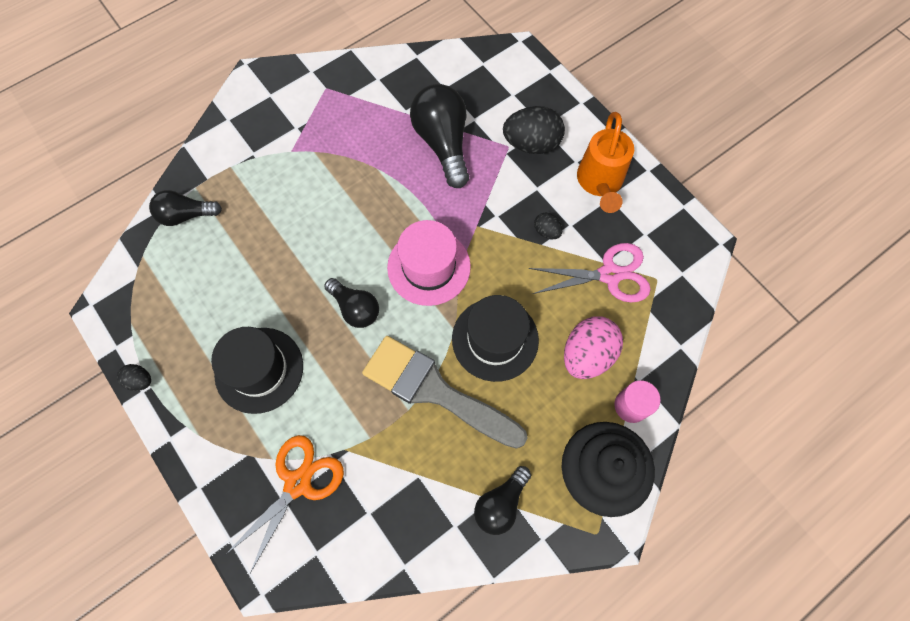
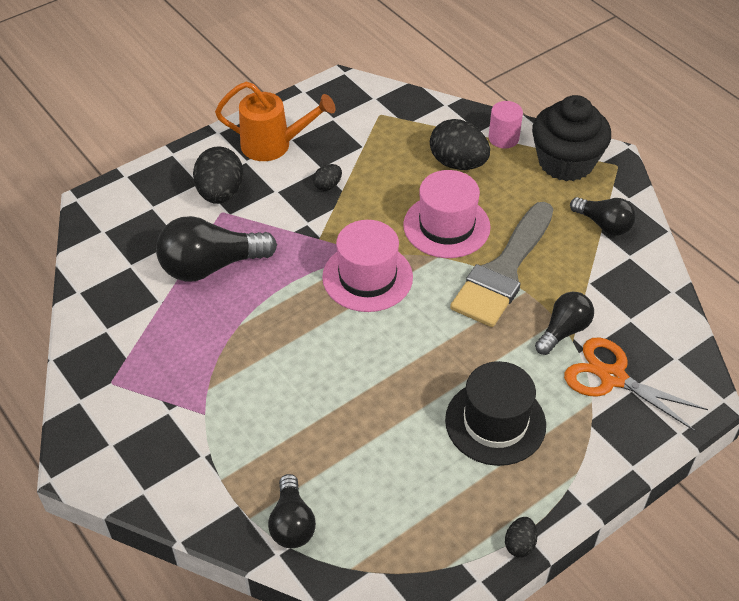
camera: 90 degrees left, 20 degrees down
(355, 308) = (418, 338): black light bulb -> black light bulb (563, 331)
(495, 339) = (446, 226): black hat -> pink hat
(587, 355) = (458, 163): pink egg -> black egg
(609, 275) = (376, 144): pink scissors -> none

